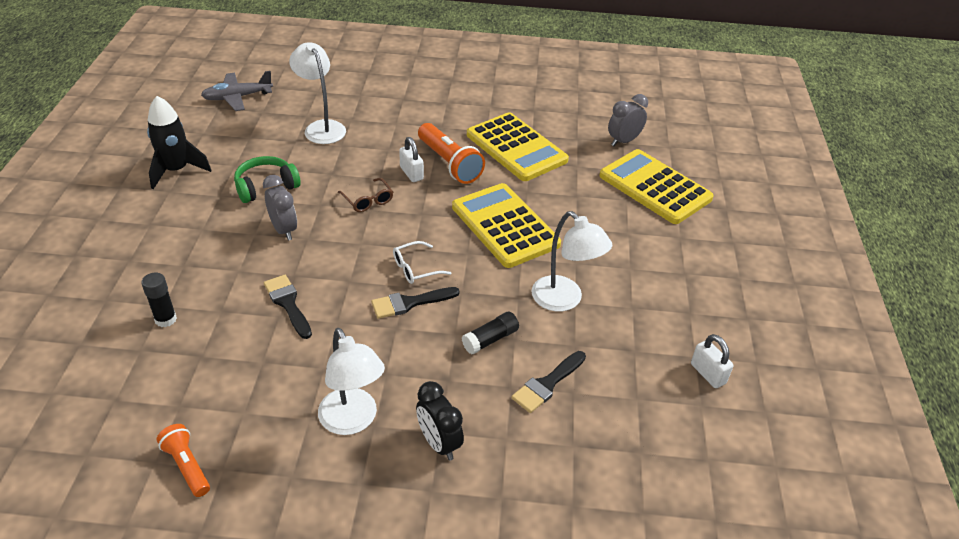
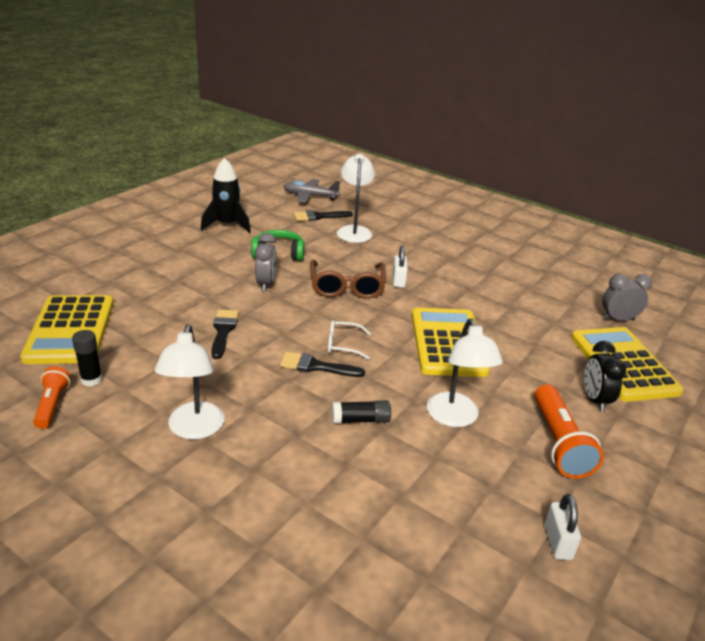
camera: 30 degrees right, 10 degrees down
(165, 319) = (132, 308): black glue stick -> black glue stick (91, 380)
(368, 201) = (347, 287): brown glasses -> brown glasses, size x1.78
(439, 443) = (245, 478): black clock -> black clock (595, 400)
(449, 163) = (436, 284): orange flashlight -> orange flashlight (558, 443)
(516, 148) = (507, 292): yellow calculator -> yellow calculator (70, 330)
(547, 384) = (382, 476): black brush -> black brush (319, 216)

